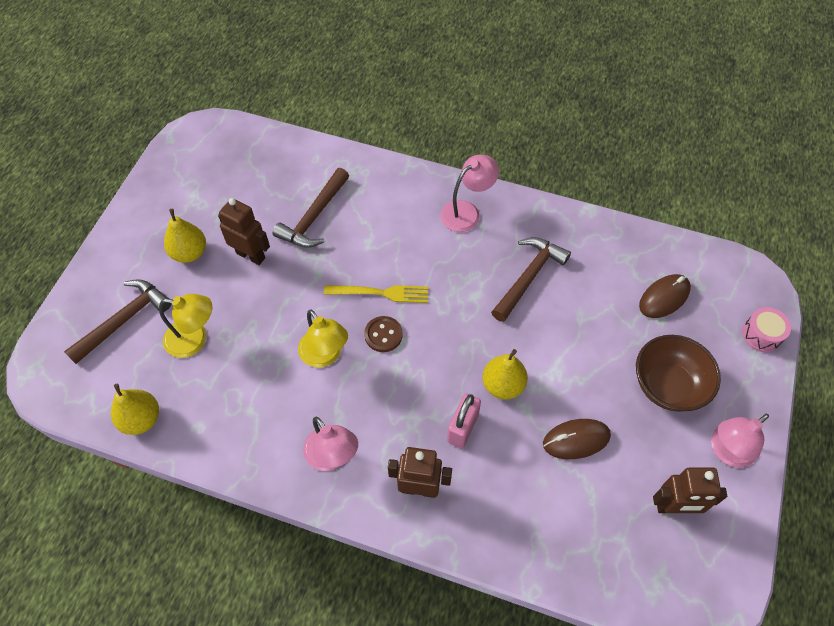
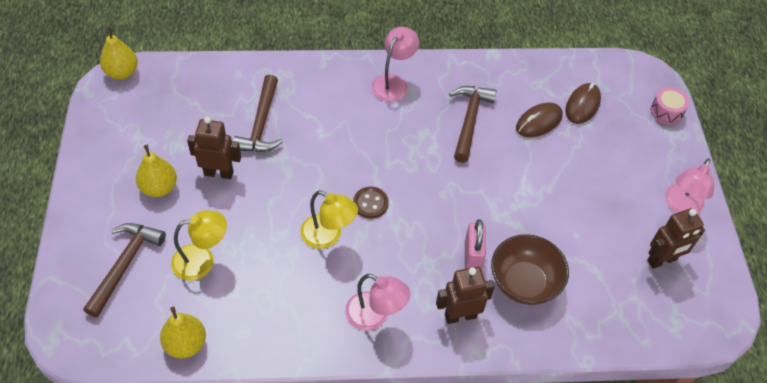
camera: 25 degrees left, 5 degrees down
(382, 293) = (352, 170): yellow fork -> none
(503, 385) = (489, 212): yellow pear -> yellow pear (122, 72)
(576, 440) = (566, 235): brown mouse -> brown mouse (539, 122)
(668, 385) = (616, 171): brown bowl -> brown bowl (524, 283)

